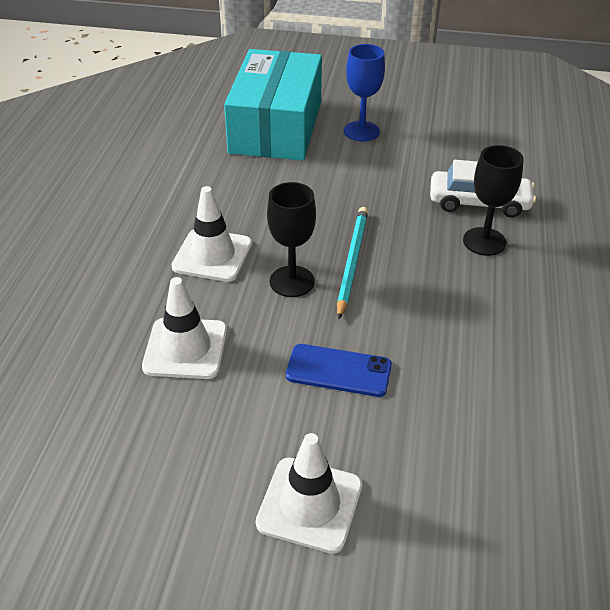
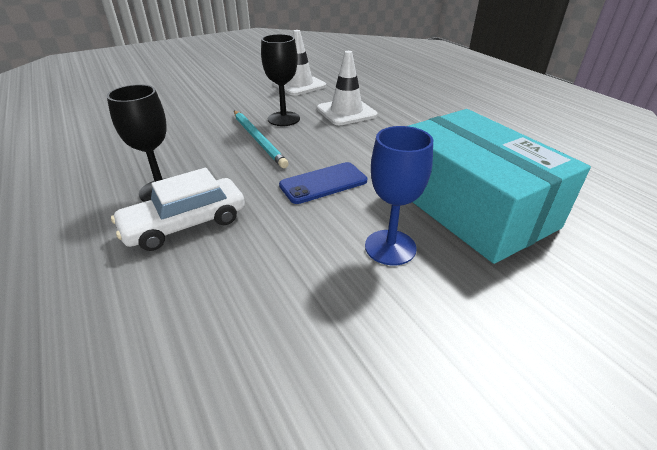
camera: 140 degrees right, 5 degrees down
(310, 504) = (191, 74): white traffic cone -> none
(338, 370) = (215, 101): blue phone -> blue phone (323, 183)

